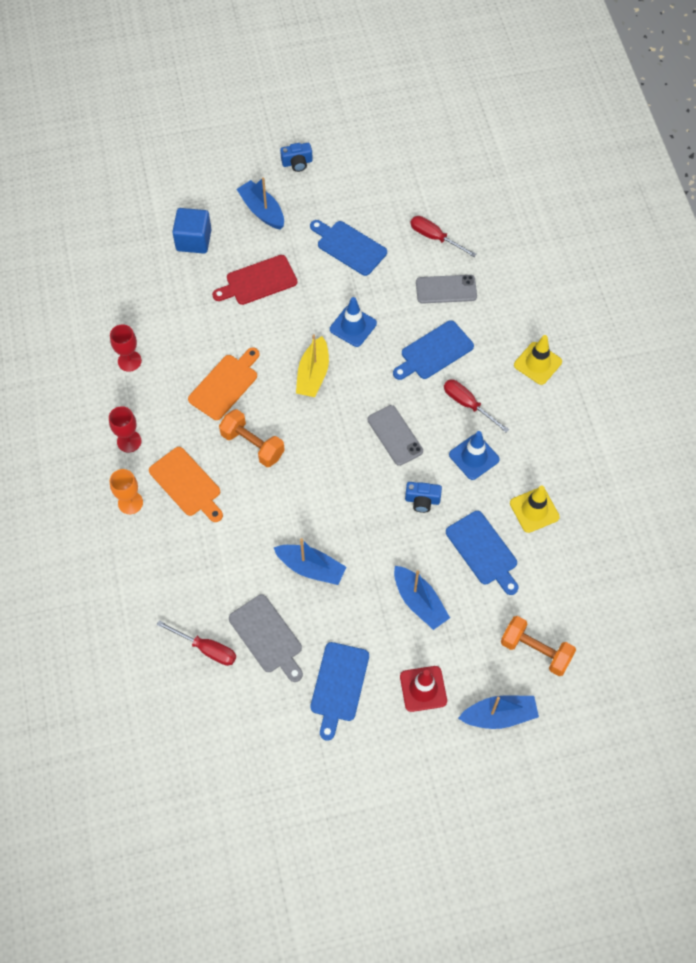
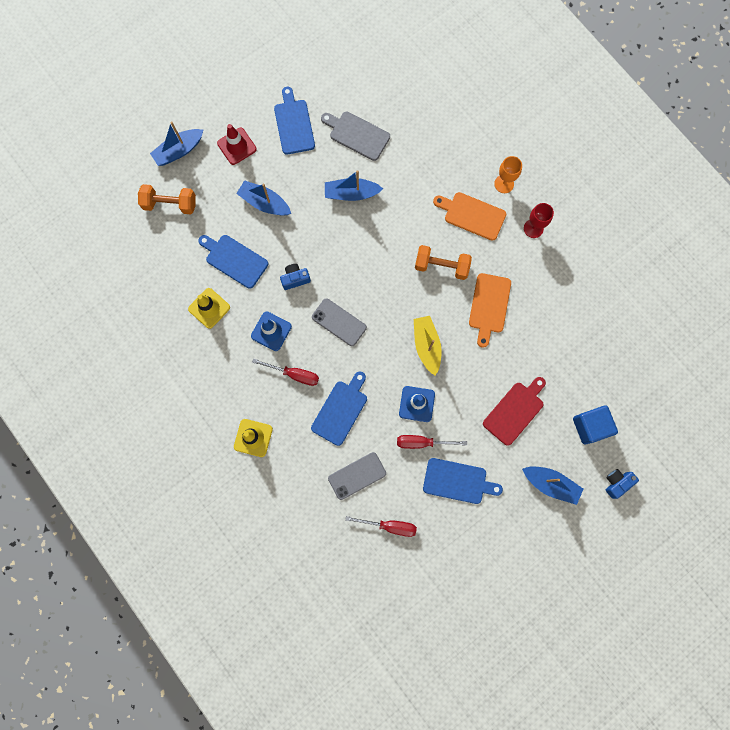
camera: 155 degrees right, 15 degrees up
(129, 361) = (573, 292): red goblet -> none
(206, 649) = (393, 109): red screwdriver -> red screwdriver (422, 442)
(297, 163) = (548, 551): blue camera -> blue camera (617, 483)

